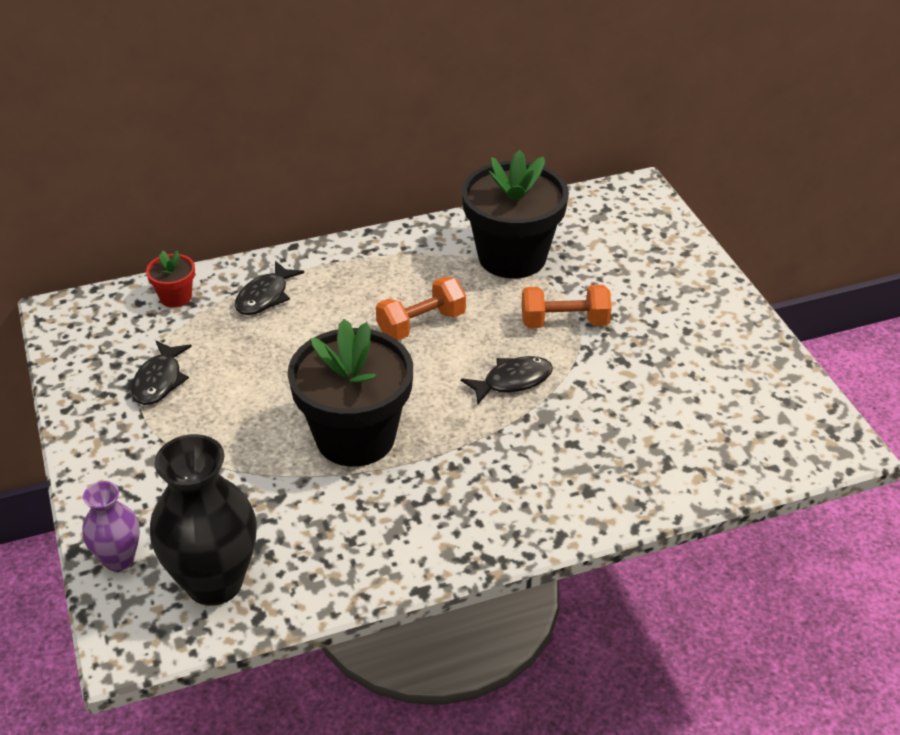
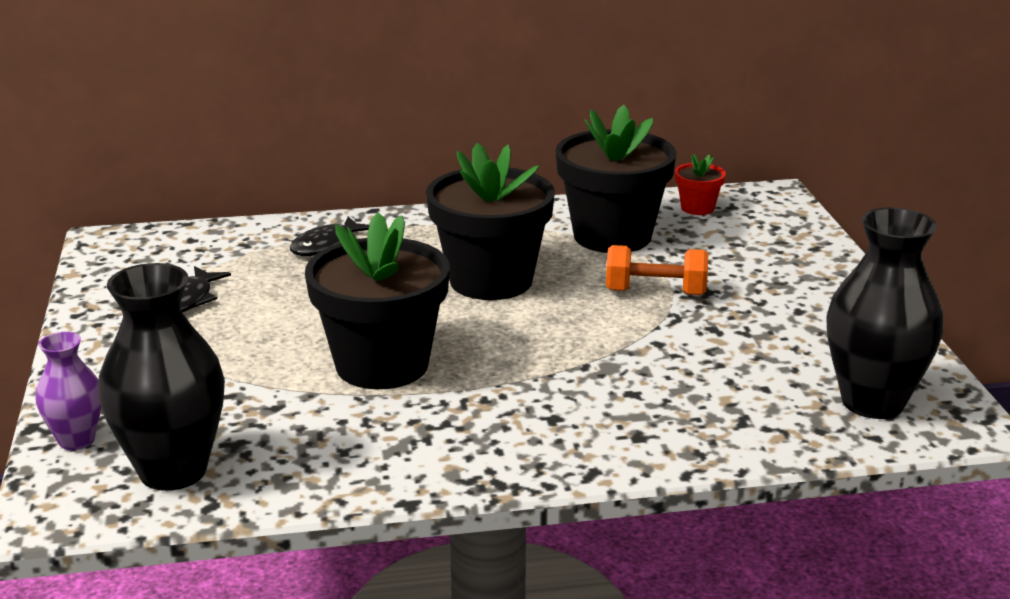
camera: 10 degrees right, 15 degrees down
(175, 297) = (231, 238): red flower pot -> red flower pot (697, 208)
(421, 324) = (491, 280): orange dumbbell -> black flower pot
(513, 381) = (579, 335): black fish -> none
(765, 429) = (872, 402): none -> black vase

